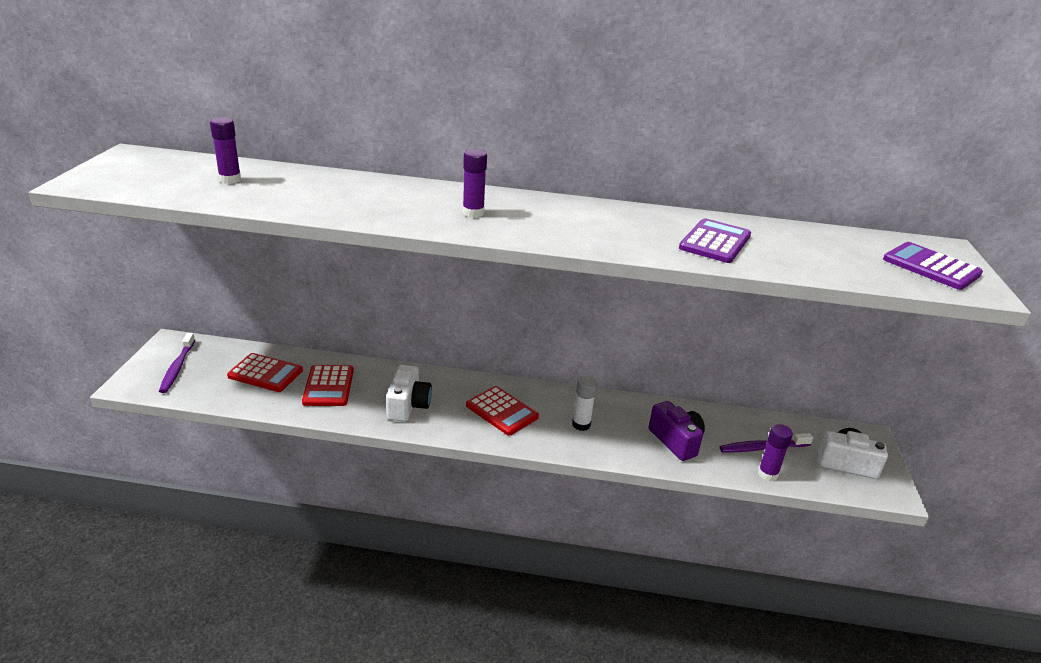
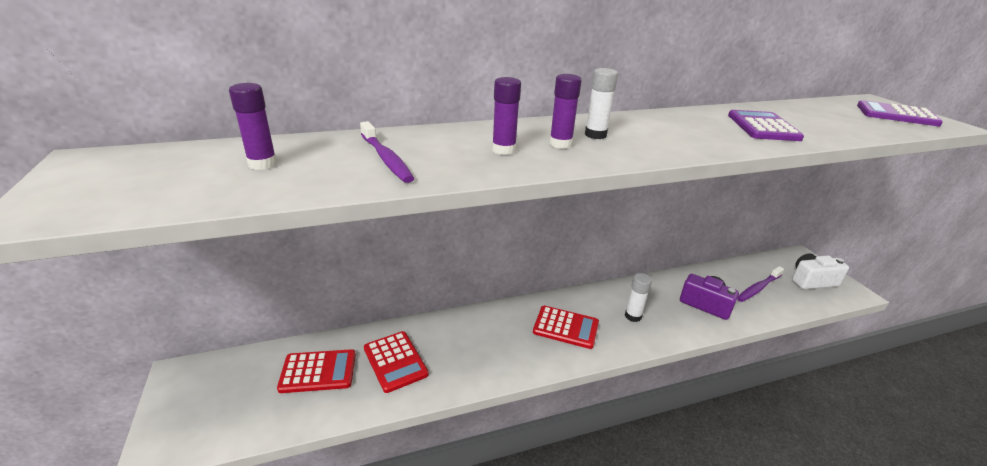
camera: 25 degrees left, 0 degrees up
(177, 368) = (208, 403): purple toothbrush -> purple toothbrush (386, 159)
(408, 405) = (485, 352): white camera -> none
(519, 212) = (595, 135): none -> white glue stick
(767, 474) = (782, 308): purple glue stick -> purple glue stick (503, 150)

